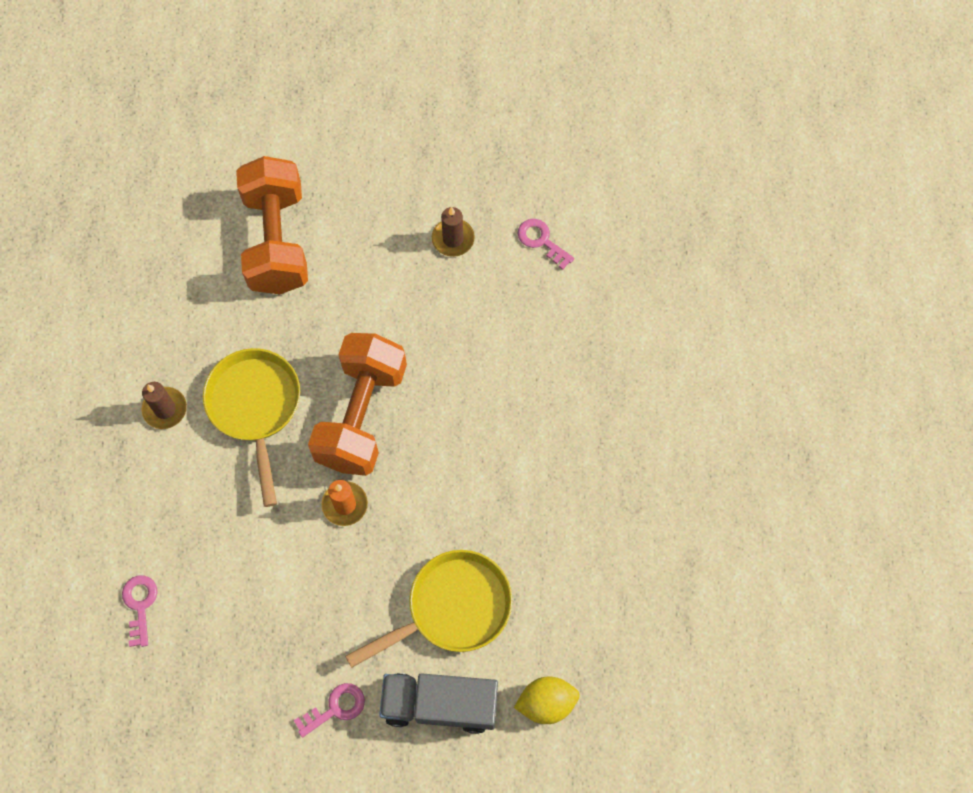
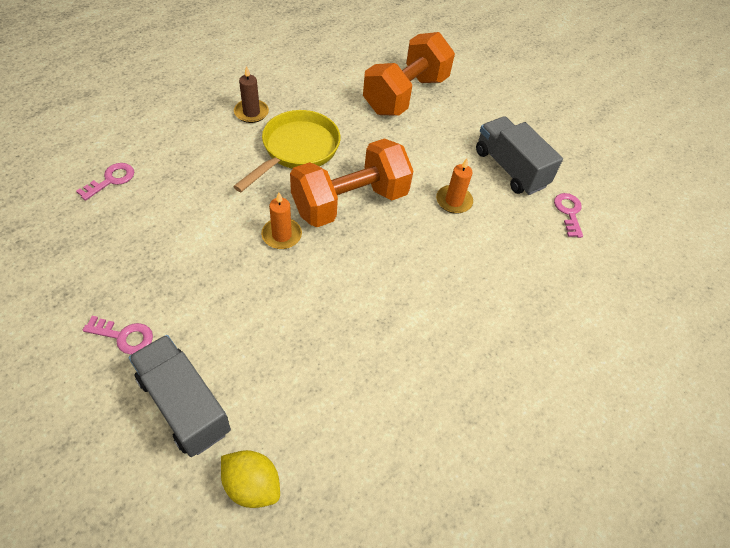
camera: 40 degrees right, 15 degrees down
(442, 325) = (454, 201): none -> orange candle
(452, 608) = (269, 353): yellow pan -> none
(453, 239) = (510, 168): brown candle -> grey truck

